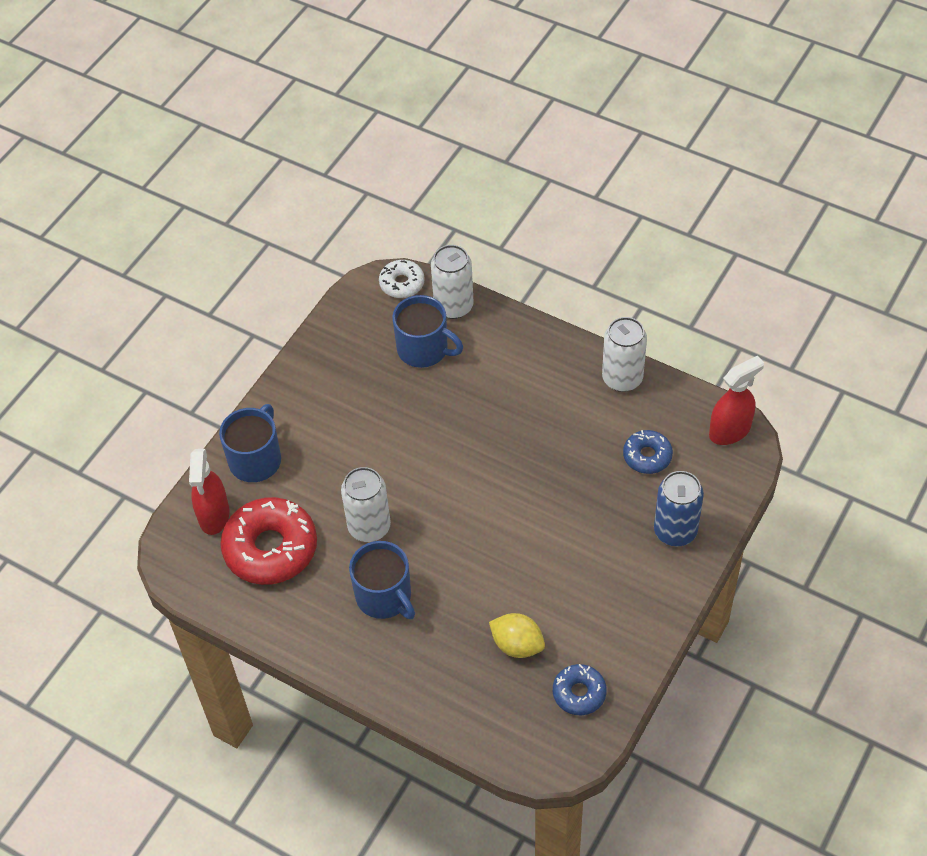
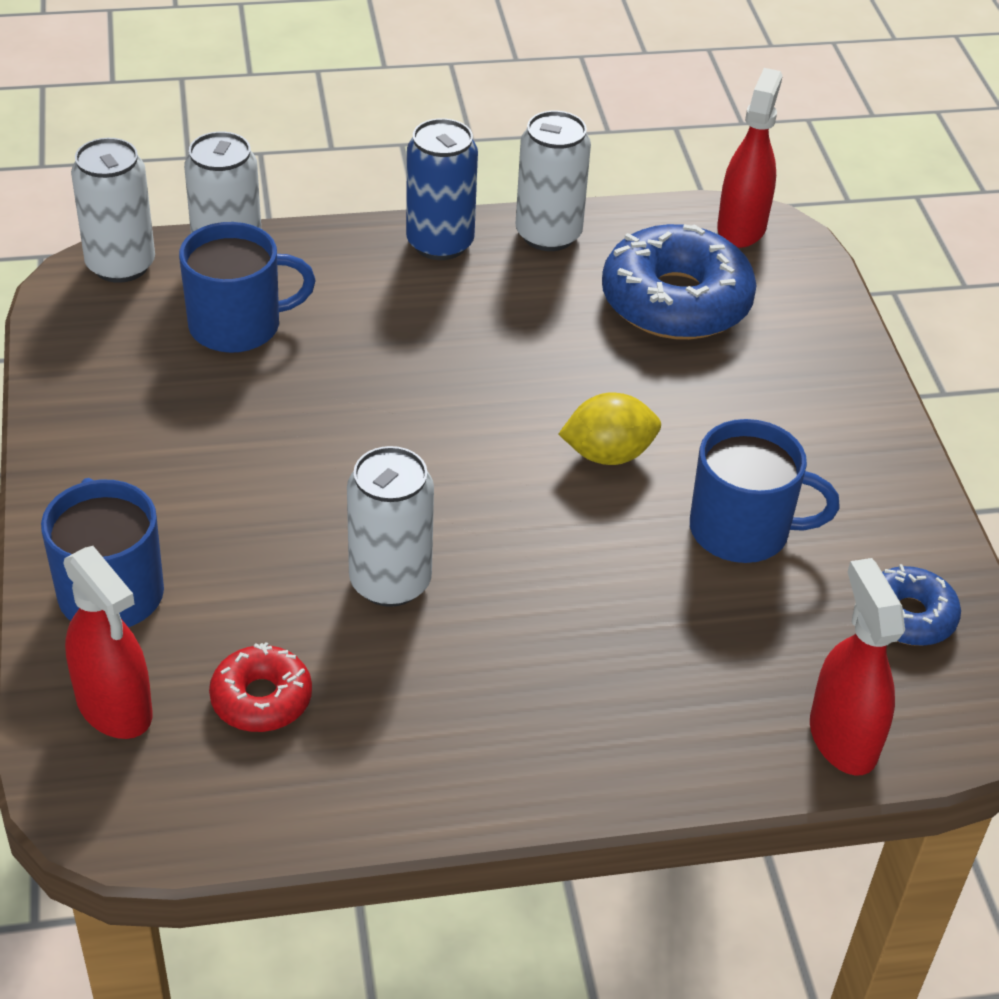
camera: 45 degrees left, 10 degrees down
(270, 548) = (261, 698): red donut -> red donut, size x0.53
(384, 596) = (511, 659): blue mug -> blue mug (742, 530)
(402, 283) = (121, 265): white donut -> white can
(486, 727) = (842, 738): none -> red spray bottle
(517, 645) = (764, 607): yellow lemon -> yellow lemon (608, 454)
(647, 456) = (676, 301): blue donut -> blue donut, size x1.89
(675, 531) = (804, 363): blue can -> blue can (440, 243)

